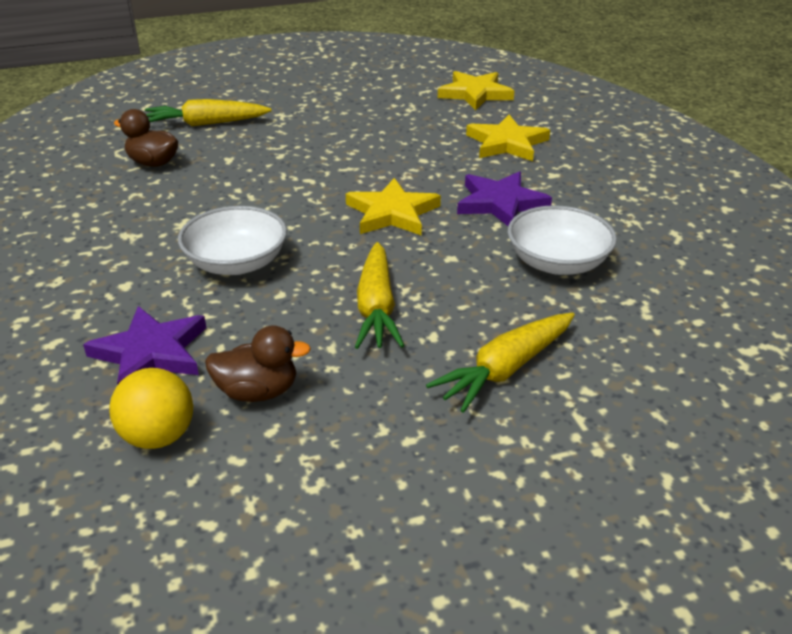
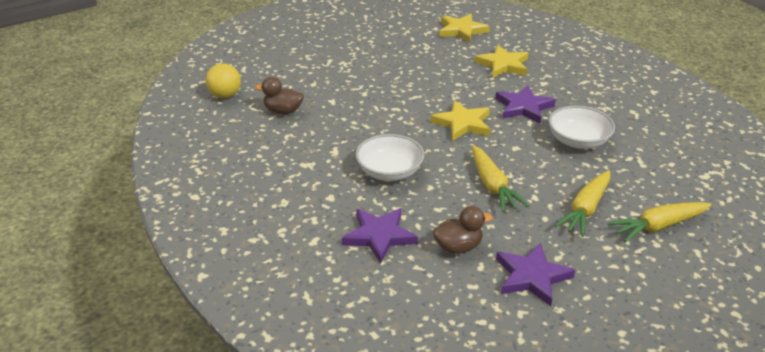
camera: 15 degrees left, 0 degrees up
(158, 436) = (420, 282): yellow ball -> yellow ball (225, 95)
(206, 124) = (297, 77): yellow carrot -> yellow carrot (659, 226)
(344, 464) = (532, 276): none -> purple star

